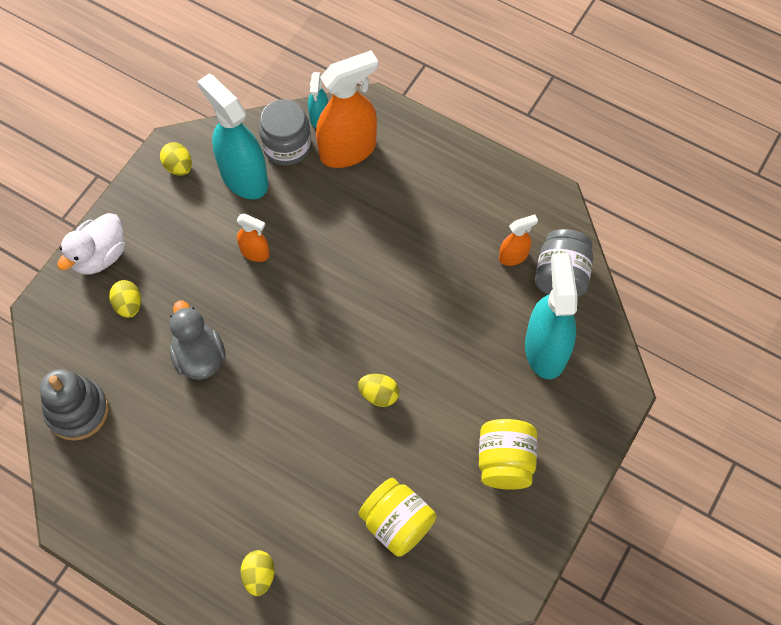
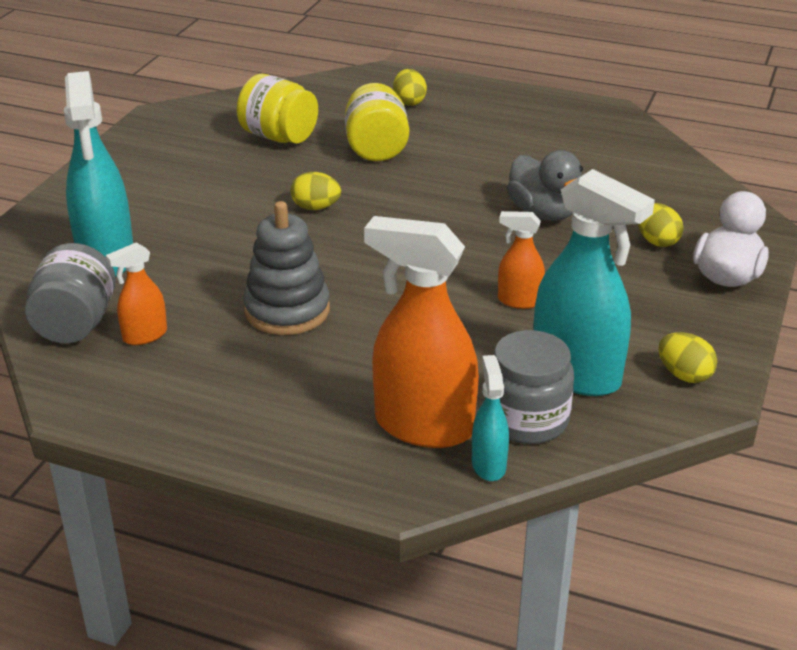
camera: 170 degrees right, 30 degrees down
(77, 411) = (656, 167): grey stacking toy -> grey stacking toy (287, 310)
(348, 150) = (423, 426): orange spray bottle -> orange spray bottle turned 60 degrees clockwise
(505, 462) = (163, 179): yellow jar -> yellow jar (376, 148)

